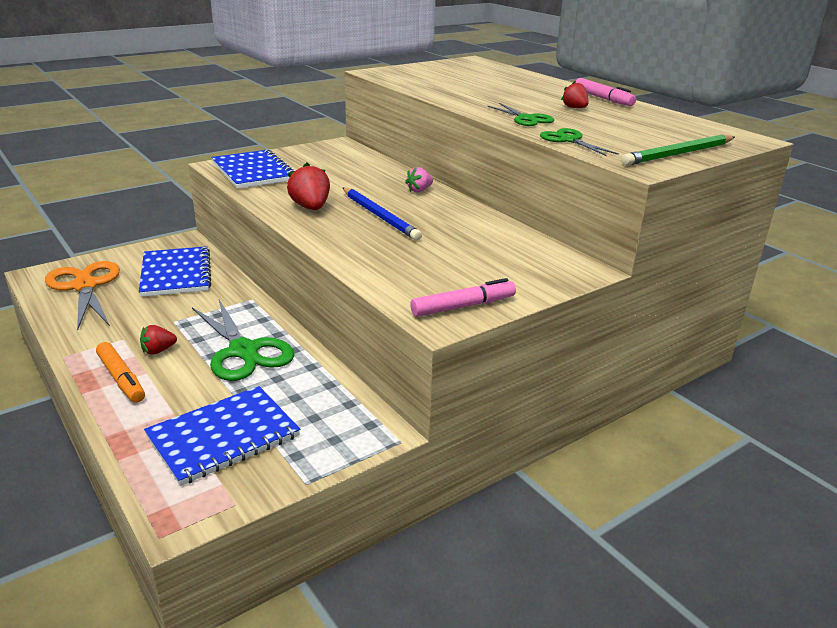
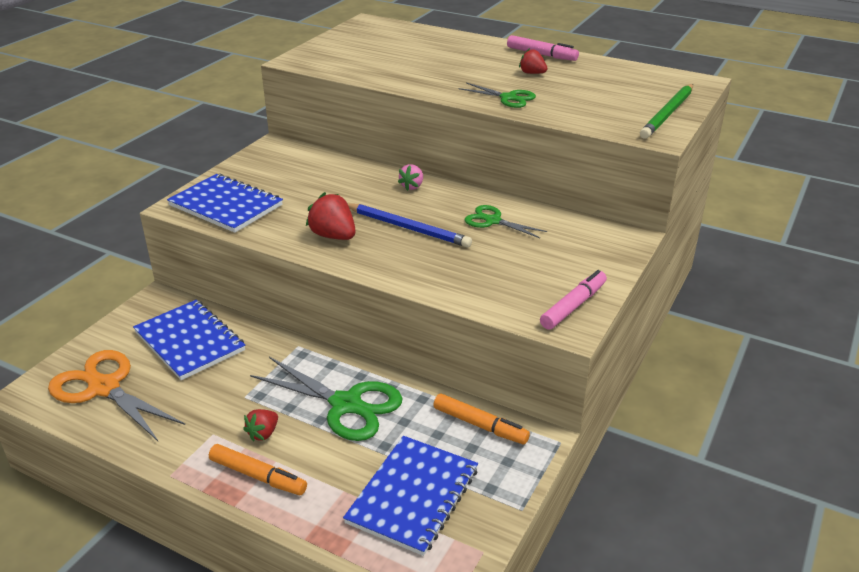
camera: 25 degrees left, 5 degrees up
(339, 403) = (480, 425): none -> orange marker
(569, 140) = (571, 118): green scissors -> green scissors (493, 221)

